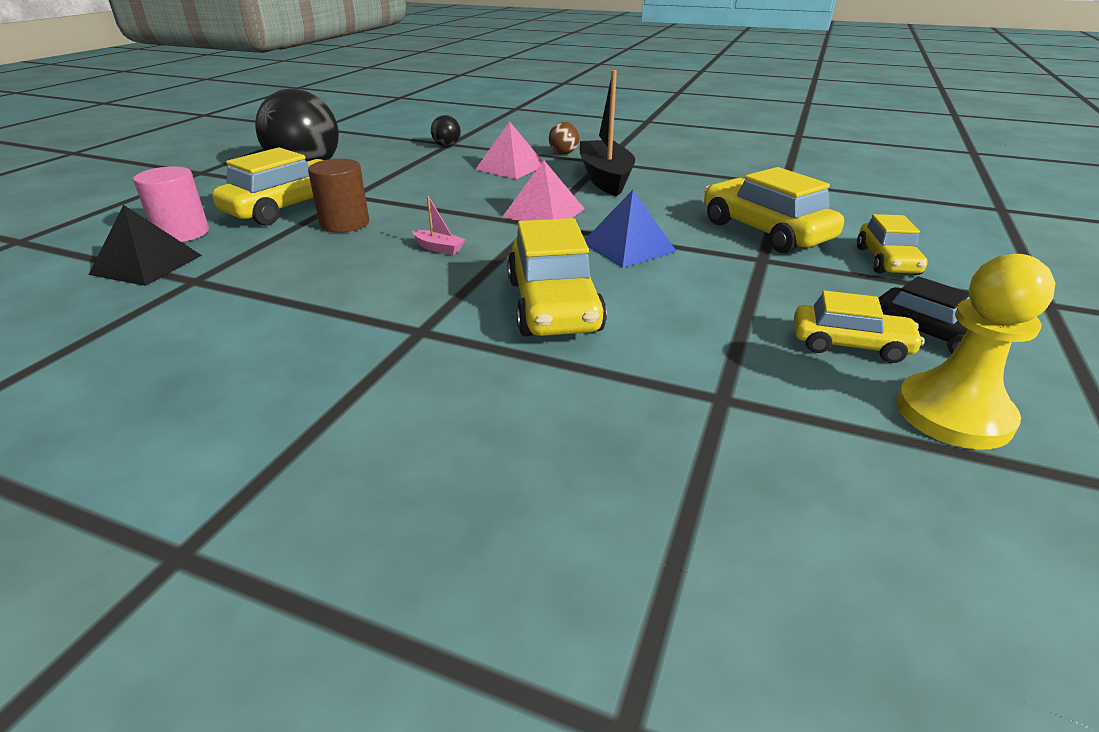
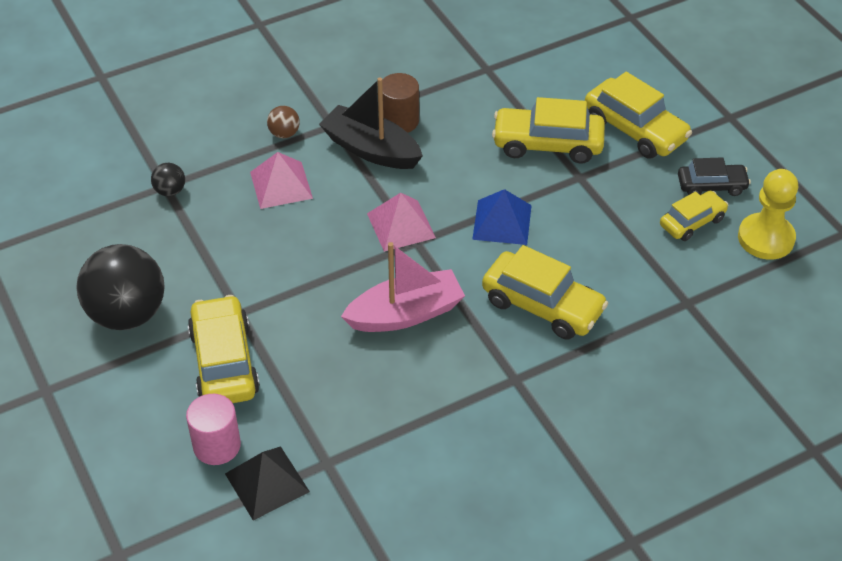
camera: 50 degrees left, 15 degrees up
(345, 223) = (301, 343): brown cylinder -> brown cylinder (399, 121)
(439, 248) = (406, 314): pink boat -> pink boat, size x2.46
(887, 261) = (635, 129): yellow car -> yellow car, size x1.64

